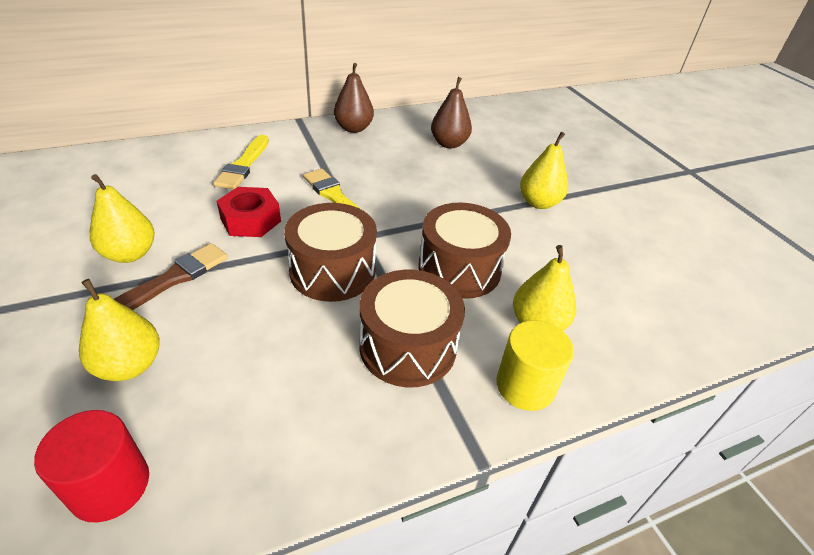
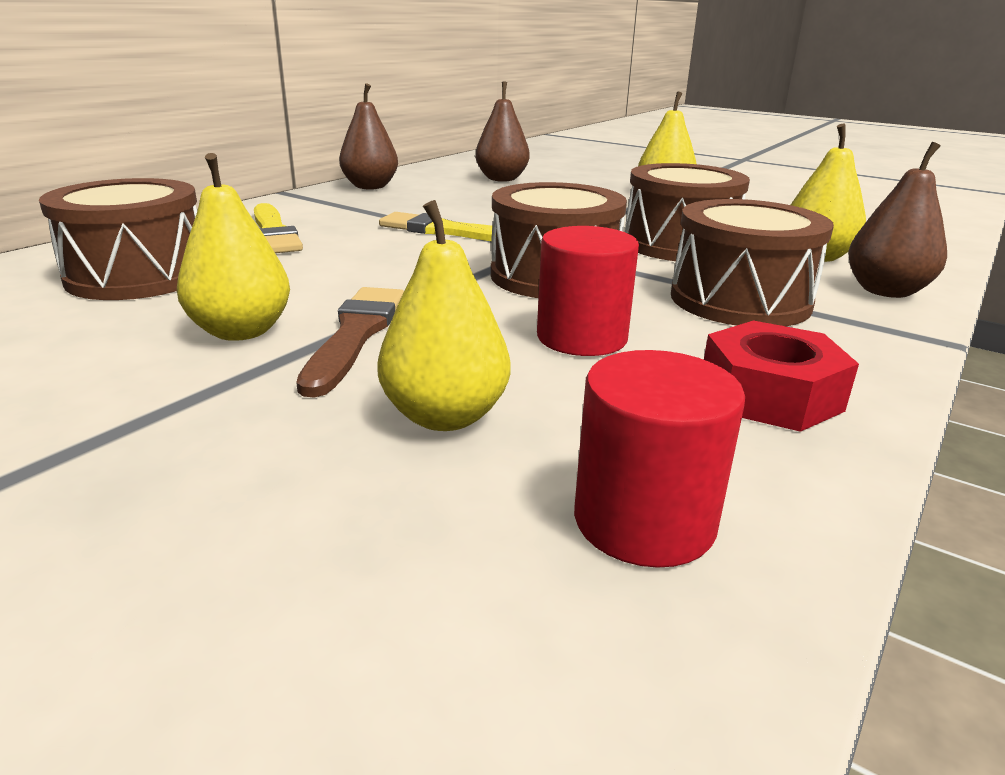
camera: 30 degrees left, 15 degrees down
(142, 185) = (138, 276): none -> brown drum
(251, 220) = (372, 267): red nut -> red nut (770, 394)
(268, 337) = (582, 338): none -> red cylinder
(525, 386) = (885, 291): yellow cylinder -> brown pear

